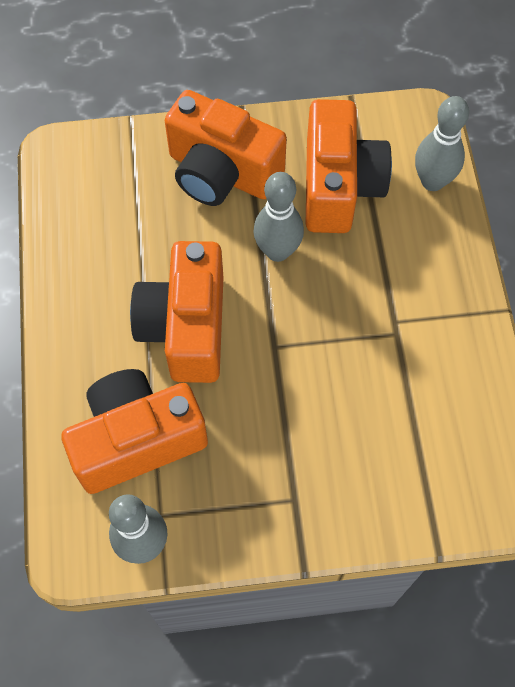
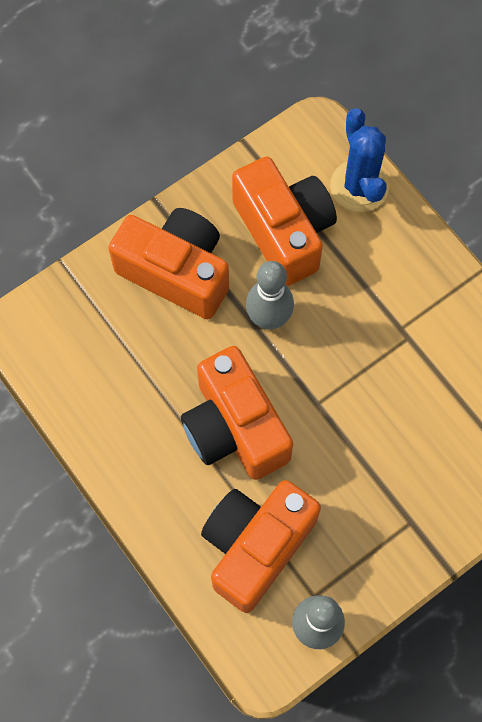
camera: 30 degrees left, 5 degrees up
(221, 172) = (176, 272): orange camera -> orange camera turned 150 degrees counterclockwise
(432, 181) = (359, 186): grey bowling pin -> blue cactus

